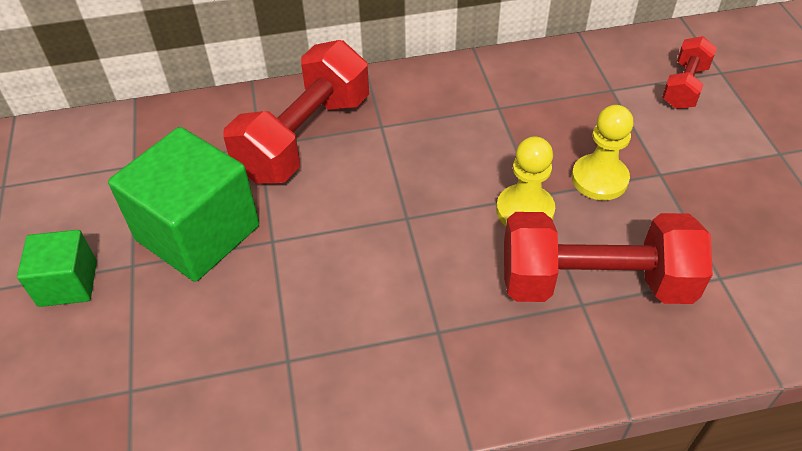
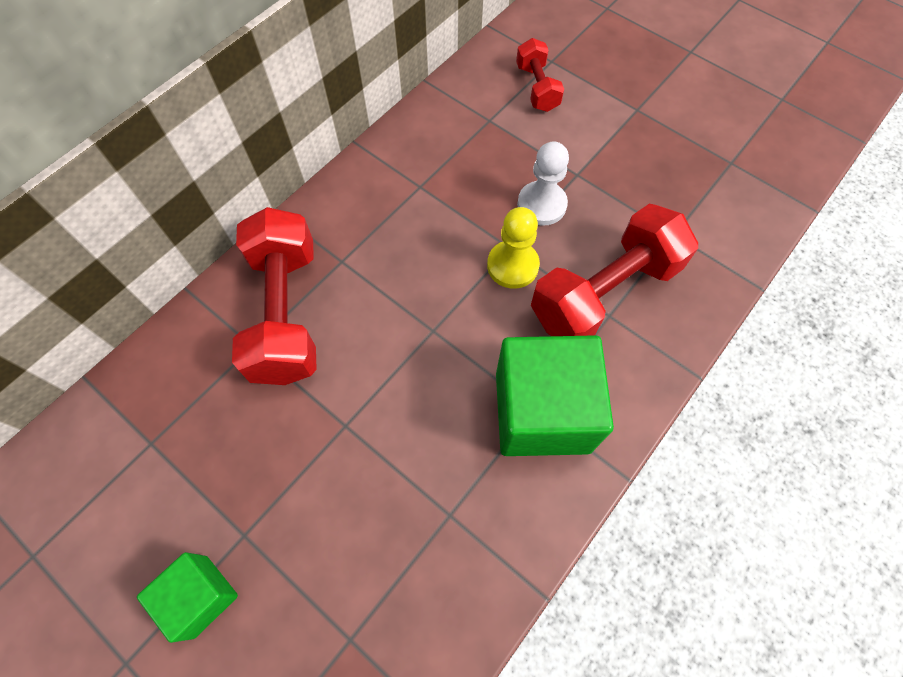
camera: 40 degrees left, 15 degrees up
(198, 233) = (275, 464): green cube -> green cube (542, 412)
(599, 179) = (541, 205): yellow pawn -> white pawn

